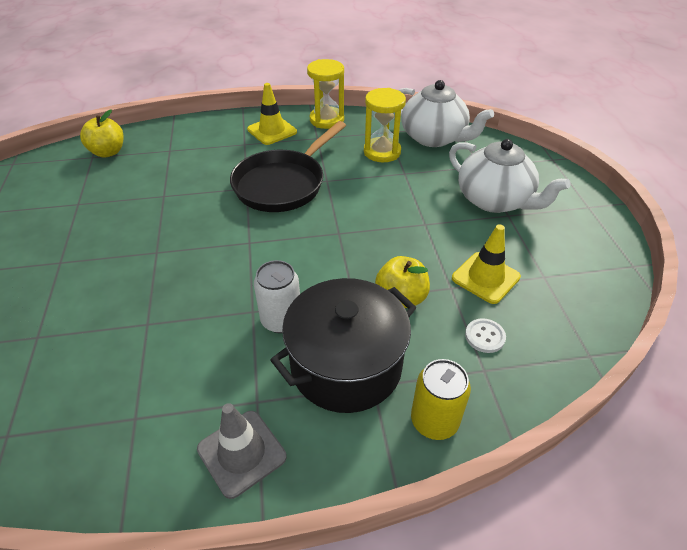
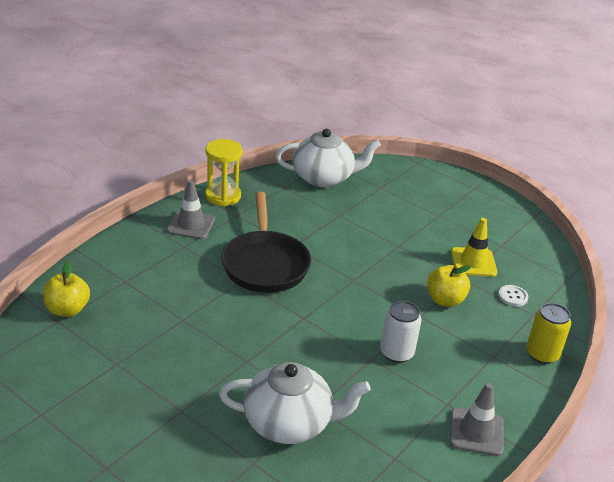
camera: 45 degrees left, 10 degrees down
(272, 131) = (191, 225): yellow traffic cone -> grey traffic cone
(346, 365) = (466, 355): black pot -> none
(382, 152) = (302, 205): yellow hourglass -> none
(494, 200) = (419, 208): white teapot -> white teapot (289, 423)

